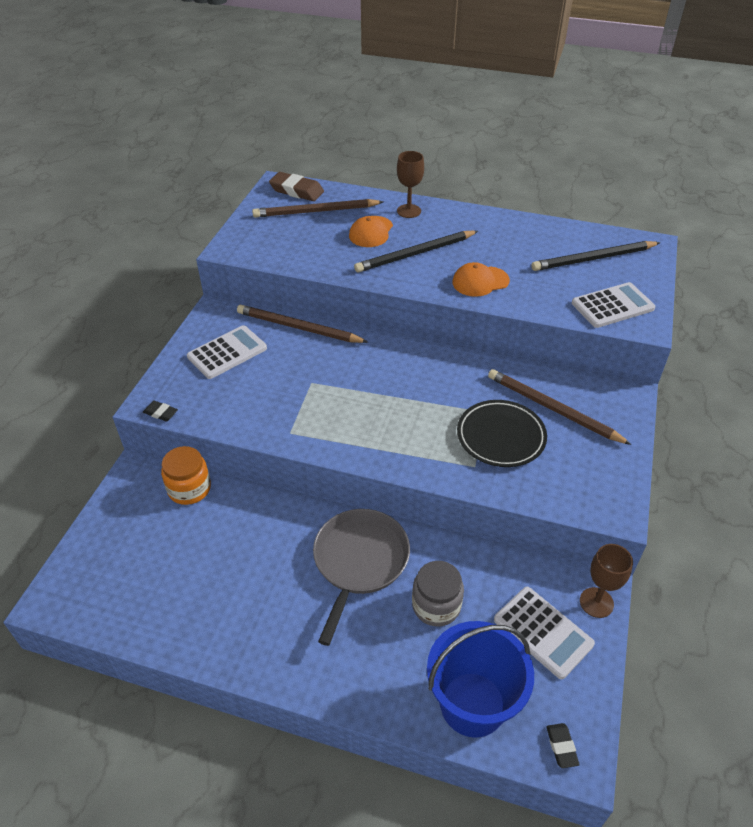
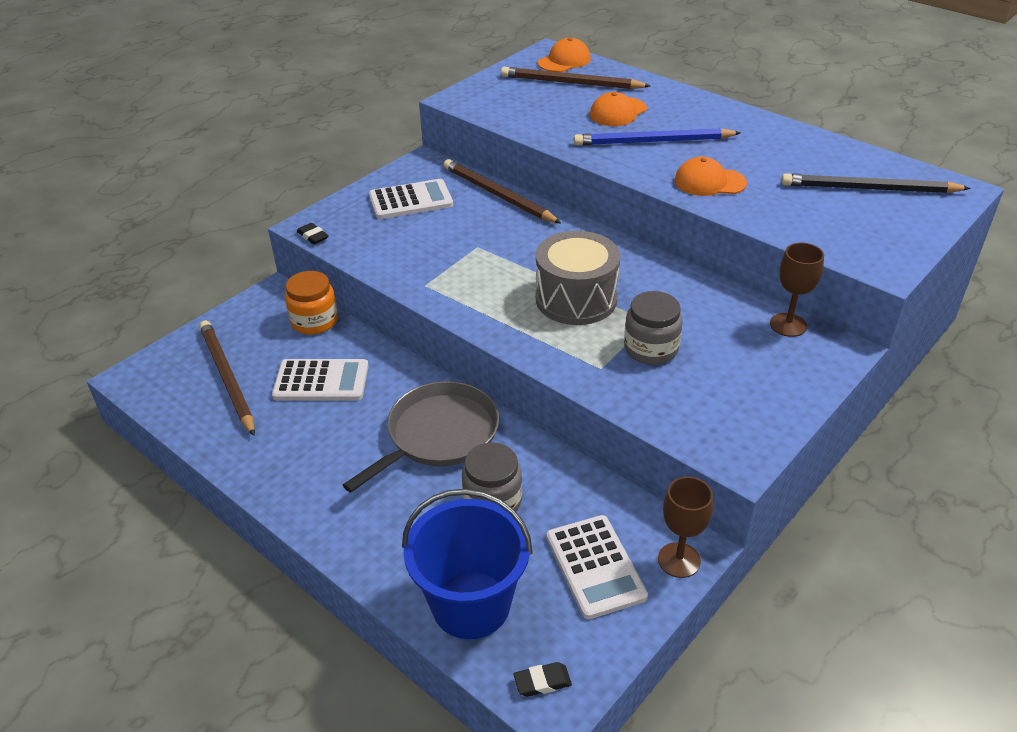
camera: 25 degrees right, 5 degrees down
(296, 191) = (564, 61): brown eraser -> orange cap
(409, 211) = (675, 101): brown goblet -> brown goblet (788, 325)
(416, 254) = (653, 141): black pencil -> blue pencil
(419, 409) = (576, 299): none -> grey drum
(501, 436) = (651, 349): black plate -> grey jar
(553, 409) = (733, 339): brown pencil -> brown pencil (227, 378)
(561, 746) = (542, 682): black eraser -> black eraser turned 60 degrees clockwise
(612, 306) = (858, 240): white calculator -> white calculator (321, 381)

